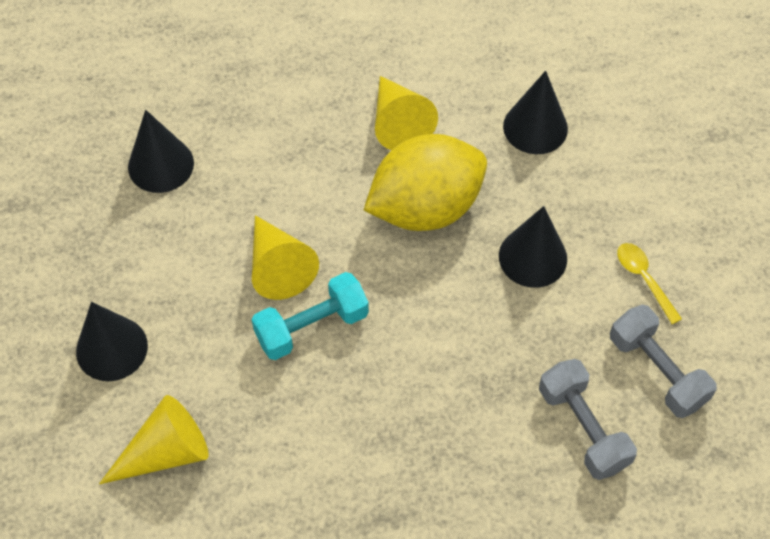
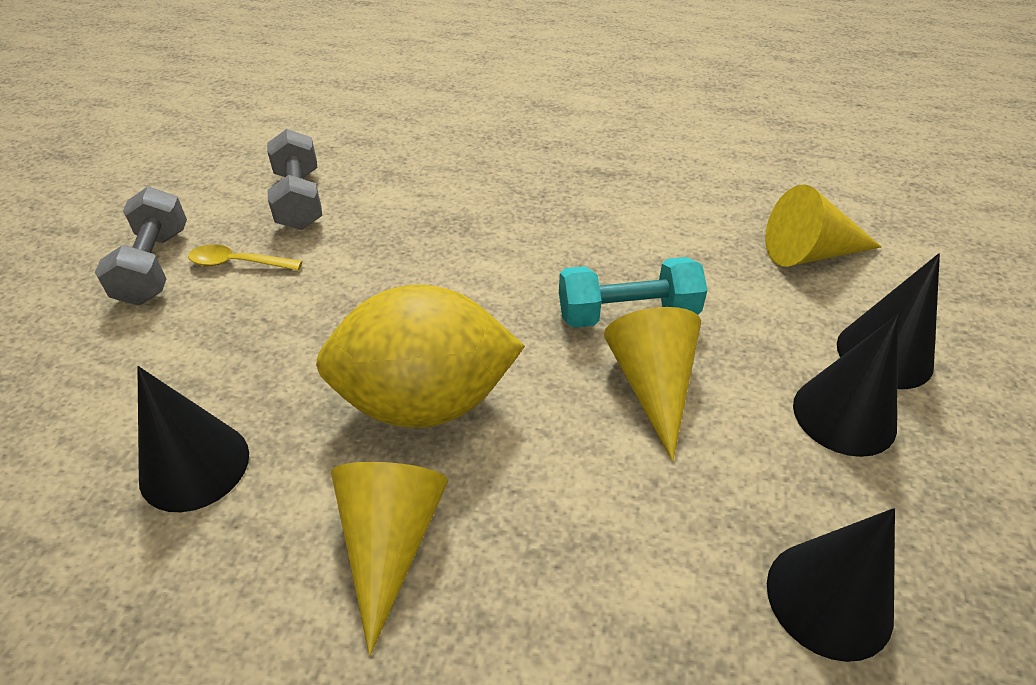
camera: 160 degrees left, 15 degrees down
(532, 257) = (335, 312): black cone -> black cone (844, 415)
(583, 428) = (398, 182): grey dumbbell -> grey dumbbell (155, 266)
(644, 279) = (238, 263): yellow spoon -> yellow spoon turned 105 degrees clockwise

